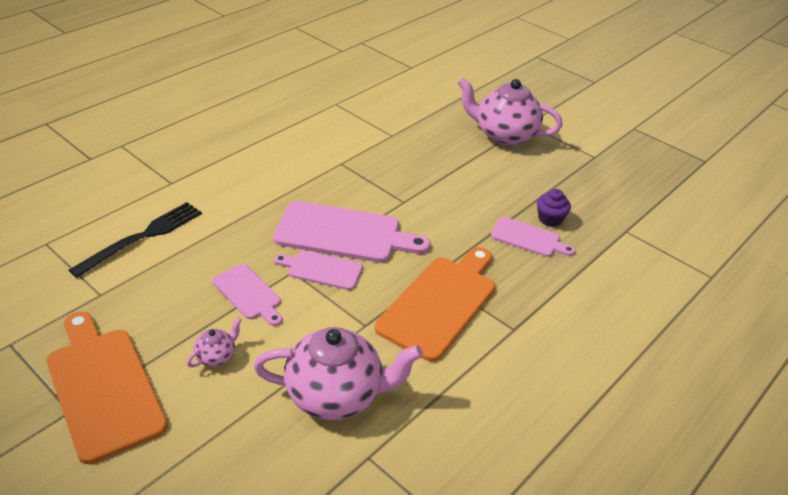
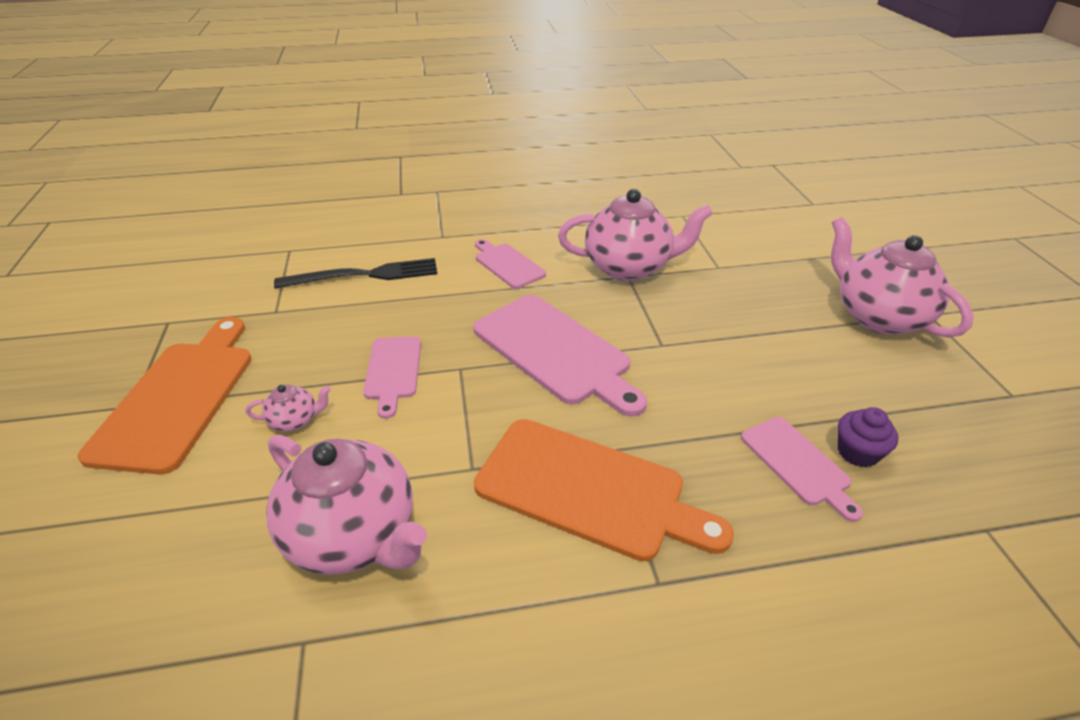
camera: 40 degrees right, 0 degrees up
(322, 269) = (491, 380): pink cutting board -> pink cutting board (507, 264)
(335, 156) = (629, 267): none -> pink teapot
(440, 303) = (588, 490): orange cutting board -> orange cutting board turned 45 degrees clockwise

